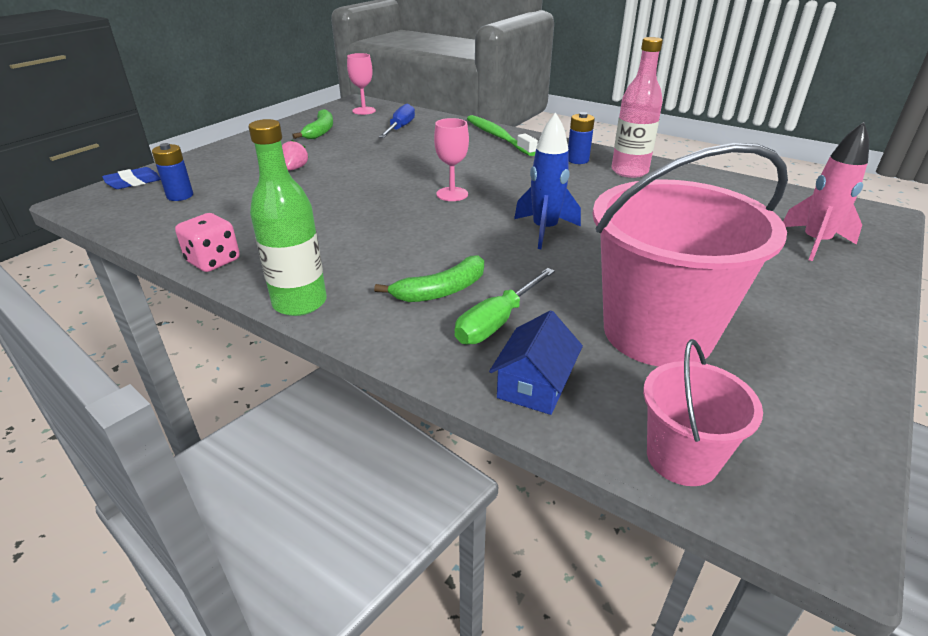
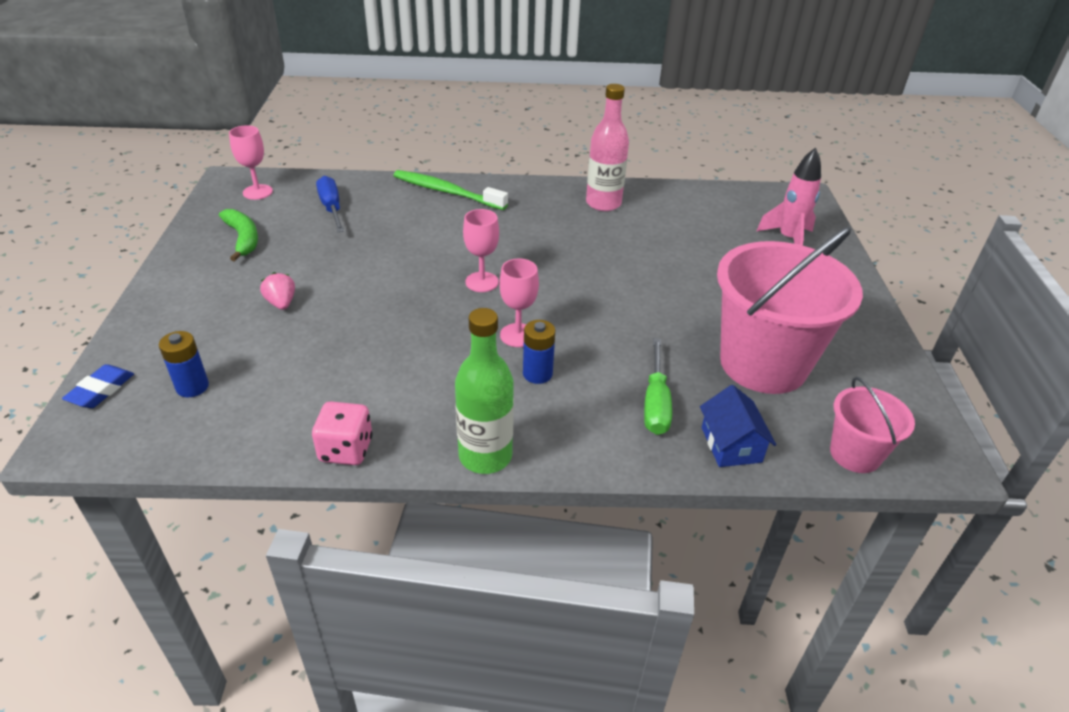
camera: 35 degrees left, 5 degrees up
(435, 234) = (518, 335): none -> pink goblet
(441, 290) = (585, 392): green banana -> none
(544, 230) = (600, 296): blue rocket -> none
(577, 160) = (549, 202): blue battery -> blue battery (537, 374)

